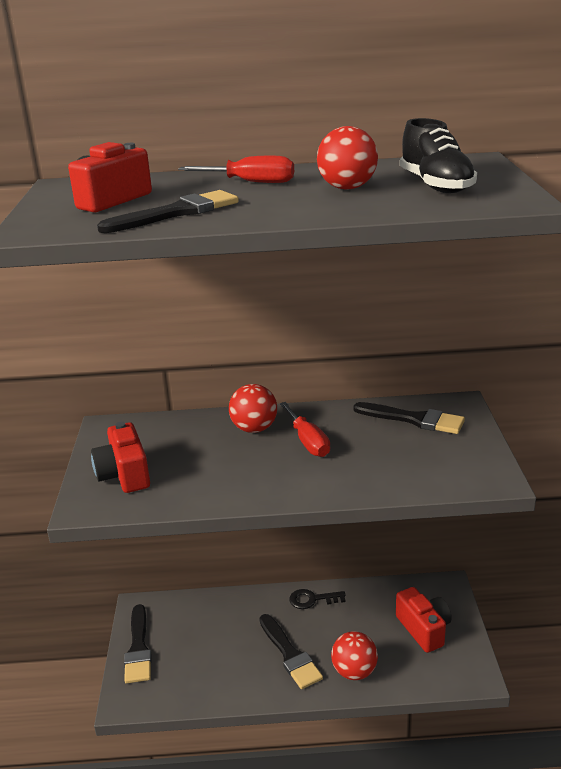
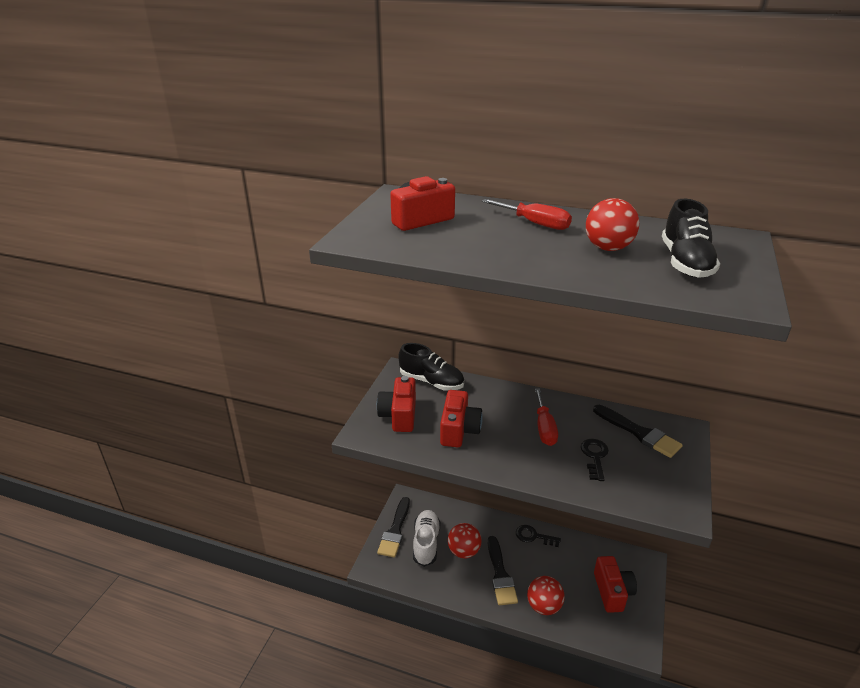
camera: 20 degrees right, 5 degrees up
(149, 429) = (431, 382): none -> black shoe
(177, 213) = (460, 245): black brush -> none
(184, 650) = (426, 543): none -> white shoe
(207, 470) = (459, 430): none -> red camera
(254, 429) = (508, 404): red ball -> red ball (464, 551)
(377, 455) = (594, 456): none -> black key

